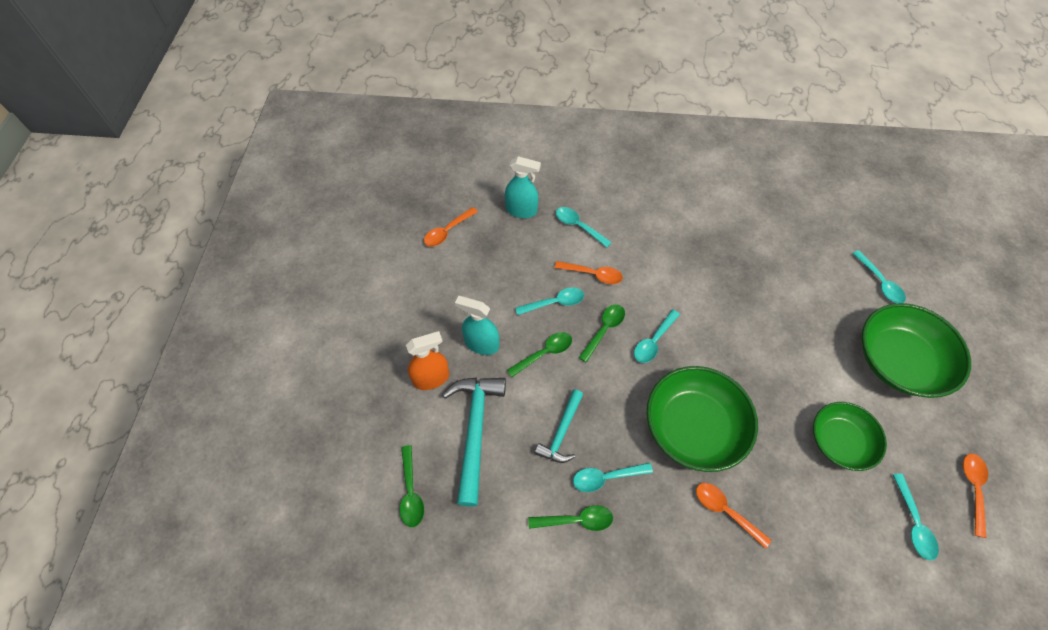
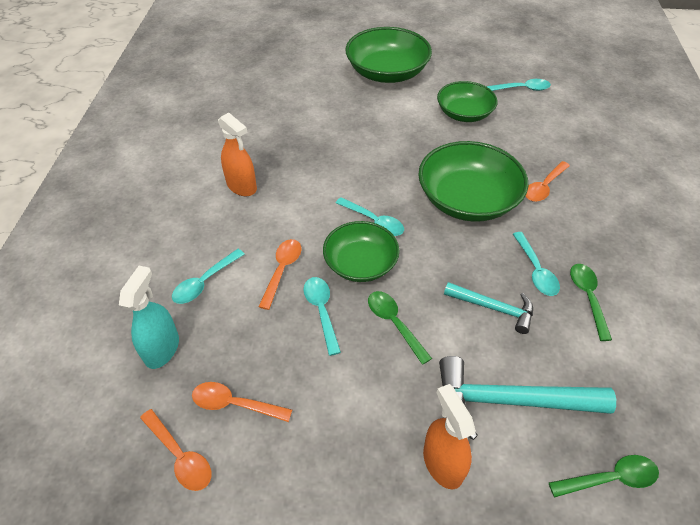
camera: 90 degrees left, 10 degrees down
(481, 344) = (384, 397): turquoise spray bottle -> none
(604, 330) = (360, 263): green spoon -> green bowl
(683, 239) = (242, 186): none -> orange spray bottle
(880, 282) = (310, 69): turquoise spoon -> none
(973, 489) = (488, 59): orange spoon -> orange spoon (235, 404)

